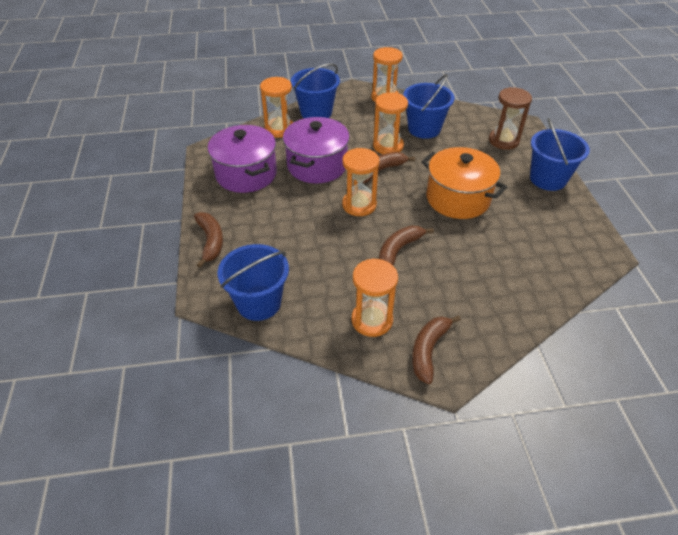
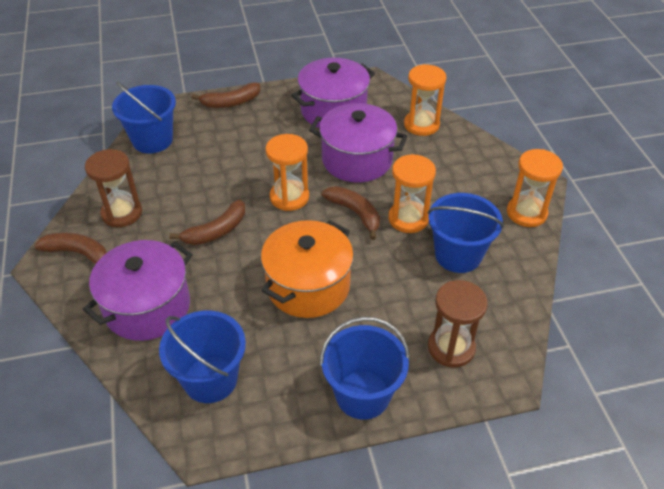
camera: 85 degrees right, 0 degrees up
(316, 112) = (466, 151): blue bucket -> blue bucket (210, 379)
(372, 320) = (122, 213): orange hourglass -> brown hourglass
(399, 250) = (216, 231): brown banana -> brown banana turned 105 degrees clockwise
(489, 292) = (147, 307): none -> purple pot

